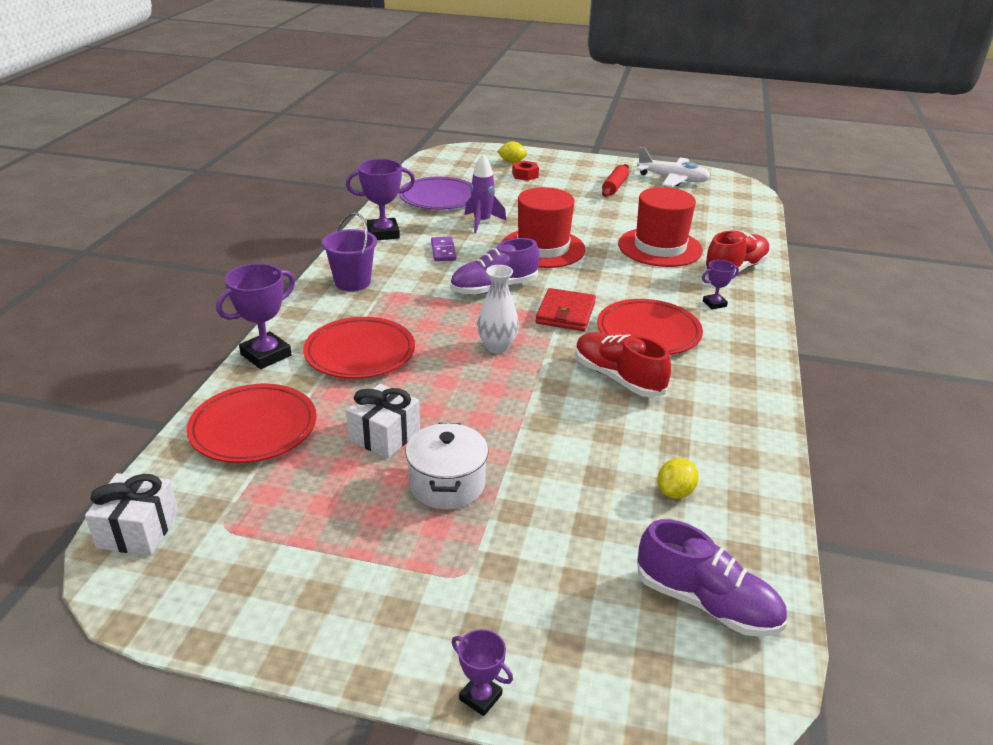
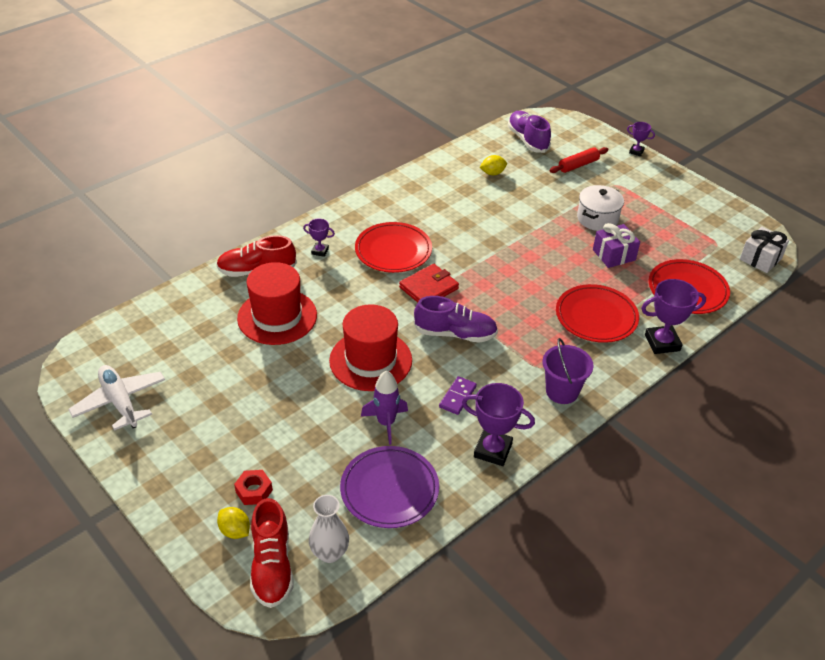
camera: 145 degrees left, 10 degrees up
(384, 435) = (614, 255): white gift -> purple gift
(480, 697) = (636, 151): purple trophy -> purple trophy turned 45 degrees counterclockwise
(497, 346) = (501, 282): white vase -> white vase (329, 553)
(615, 186) = (193, 419): red rolling pin -> red rolling pin (578, 165)
(618, 378) = (451, 231): red shoe -> red shoe (272, 565)

